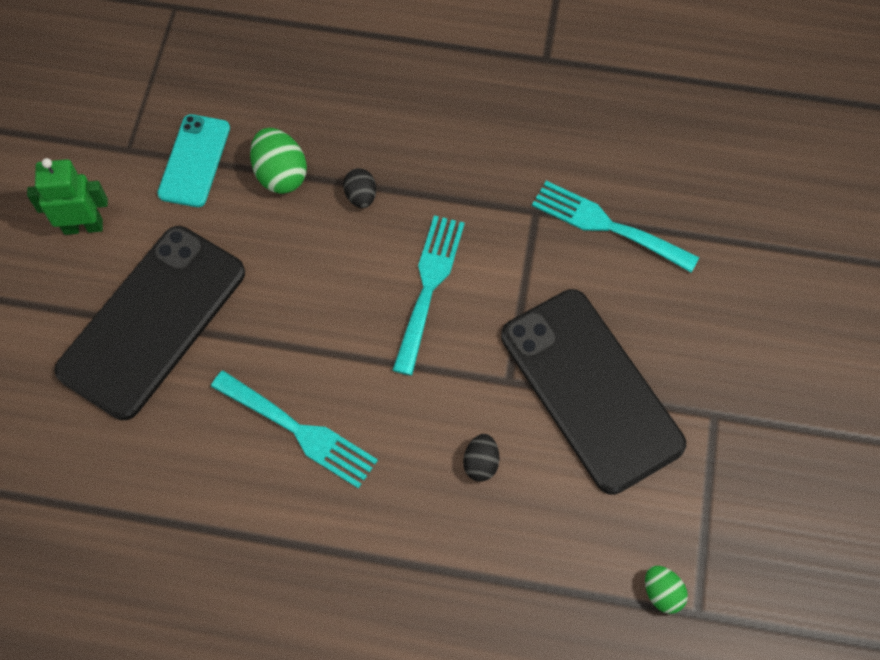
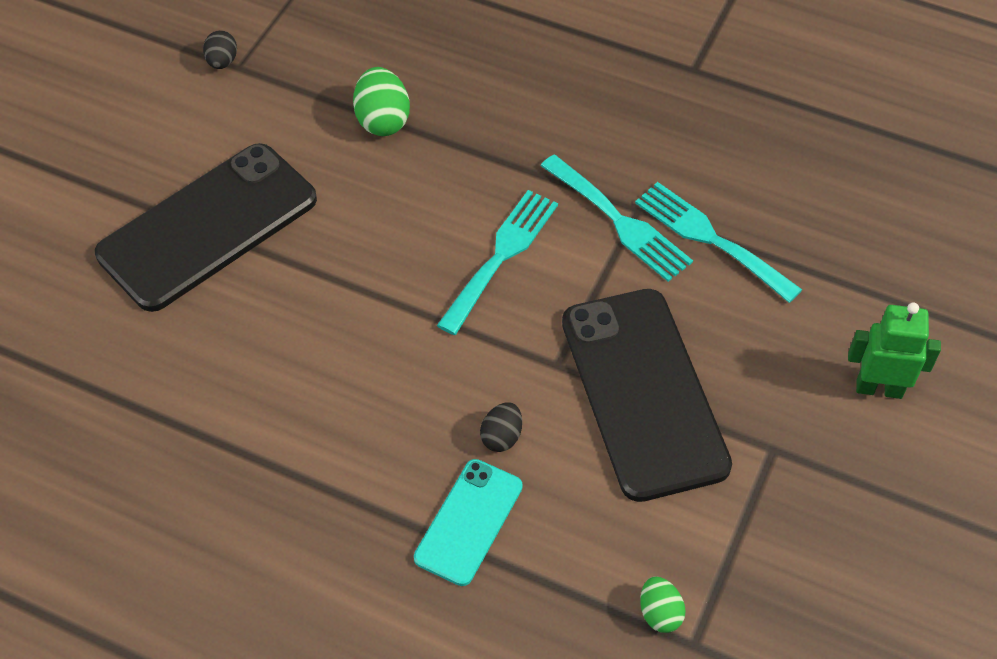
camera: 15 degrees right, 10 degrees down
(83, 226) = (170, 126): green robot -> green robot (879, 388)
(194, 161) = (300, 90): turquoise phone -> turquoise phone (469, 522)
(299, 431) = (321, 362): turquoise fork -> turquoise fork (619, 221)
(361, 196) = (458, 157): black egg -> black egg (222, 62)

